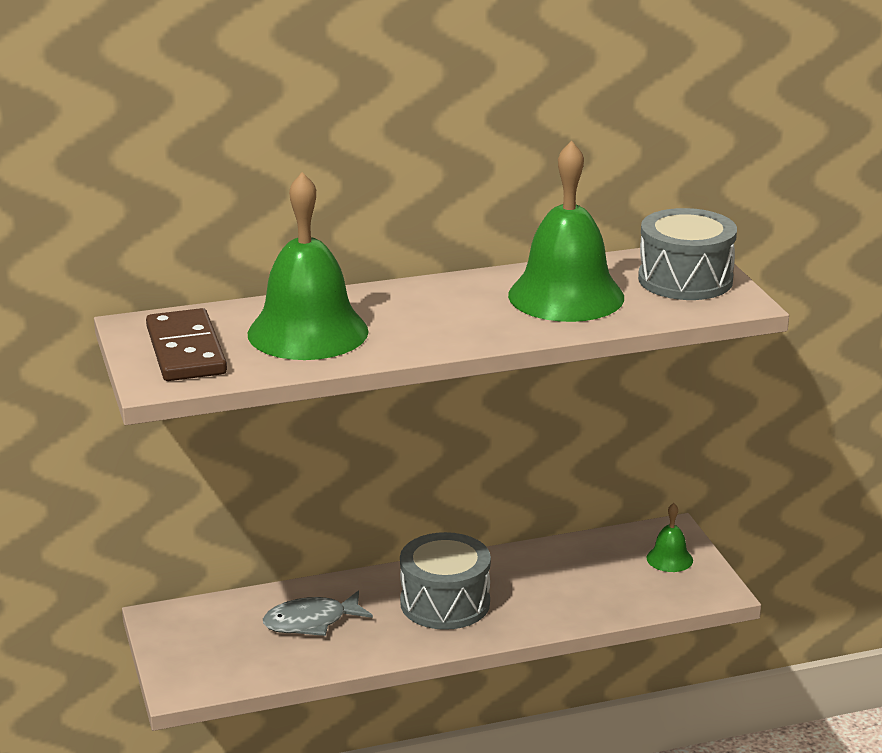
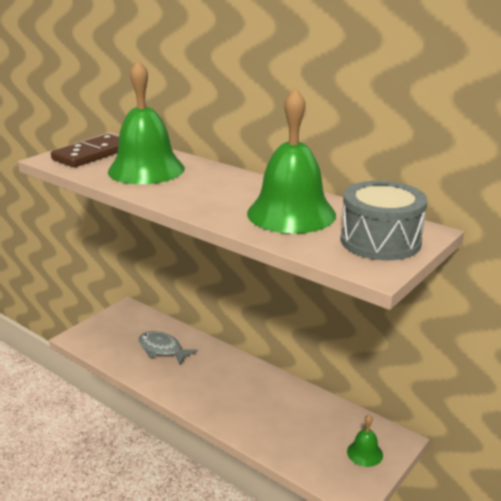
camera: 55 degrees right, 0 degrees up
(445, 603) = (221, 384): grey drum -> none

